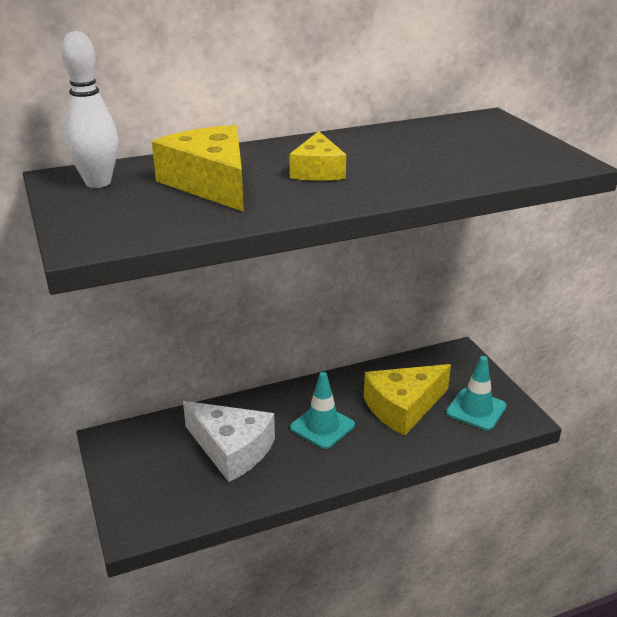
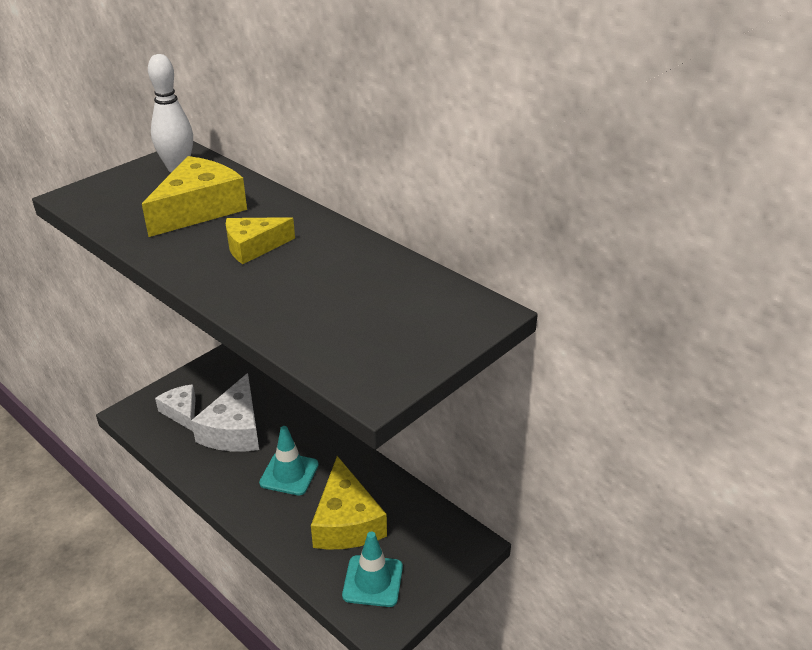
camera: 65 degrees right, 5 degrees up
(170, 484) = (181, 412): none -> white cheese
(403, 407) = (346, 521): yellow cheese -> yellow cheese turned 135 degrees counterclockwise

